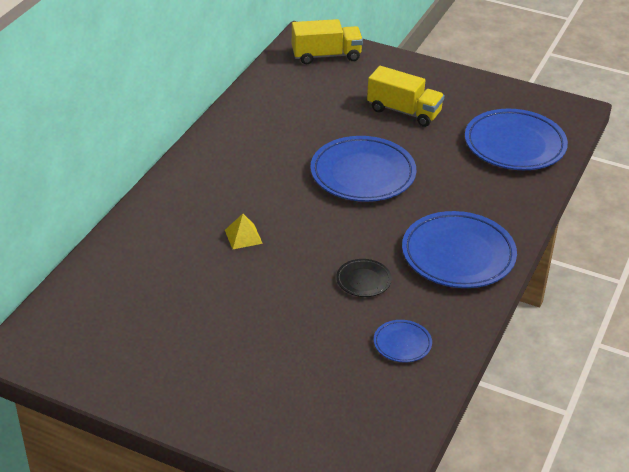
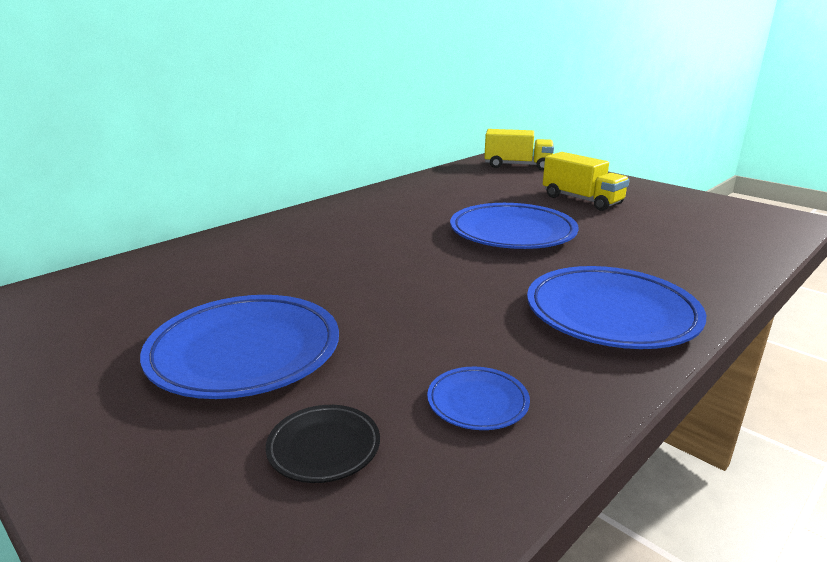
camera: 20 degrees right, 15 degrees down
(243, 236) = (338, 259): yellow pyramid -> none
(363, 280) = (459, 318): black plate -> black plate (324, 447)
(514, 145) = (712, 234): blue plate -> blue plate (245, 353)

